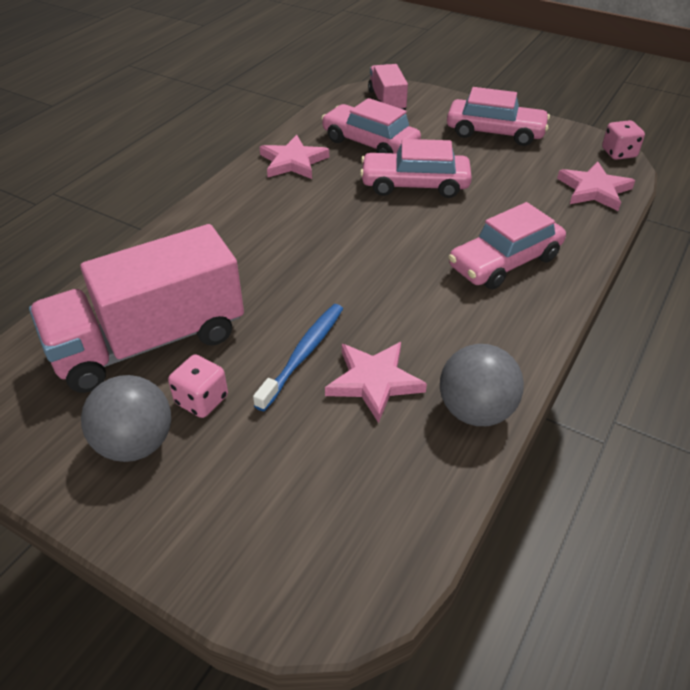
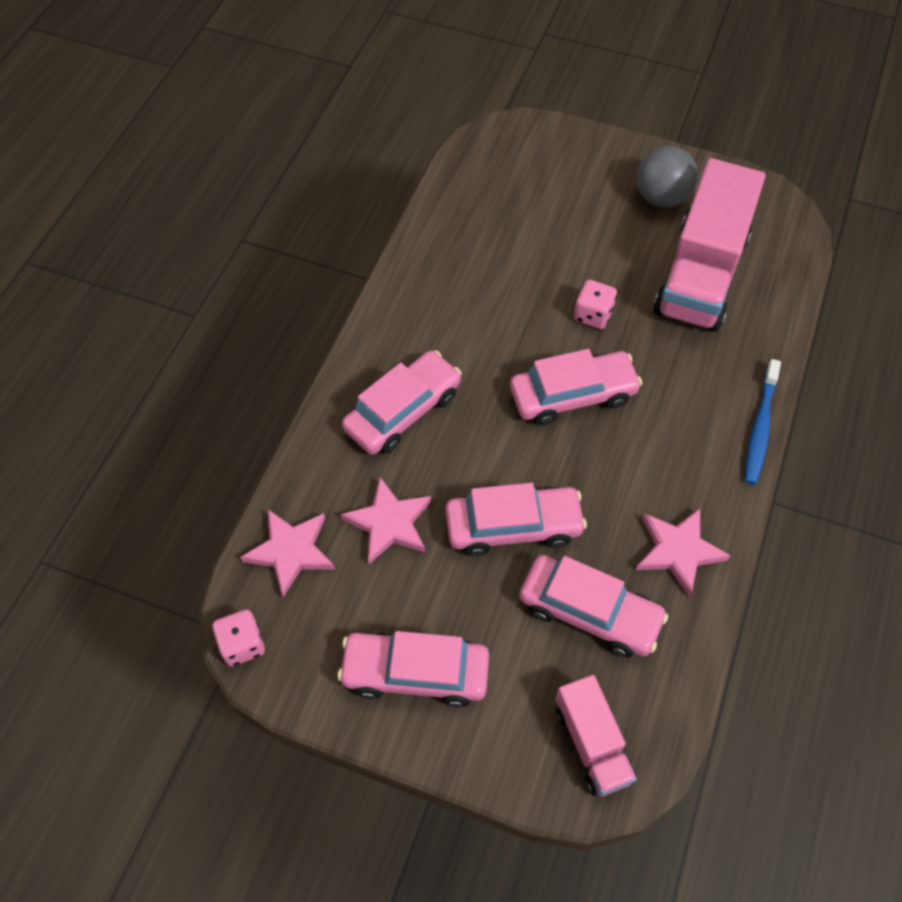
camera: 170 degrees right, 15 degrees up
(149, 342) = (700, 274): pink truck -> pink truck turned 150 degrees clockwise
(201, 400) = (632, 233): pink dice -> pink dice (593, 315)
(303, 355) = (570, 280): blue toothbrush -> blue toothbrush (760, 427)
(338, 255) = (573, 395): none -> pink car
(374, 381) = (507, 265): pink star -> pink star (389, 523)
(475, 411) = (426, 253): grey ball -> none

